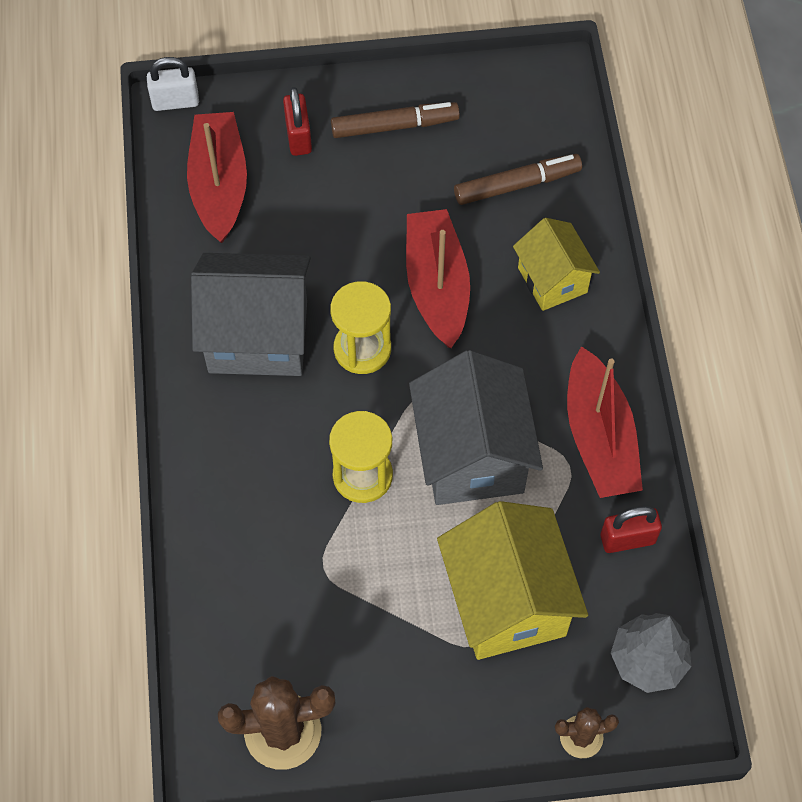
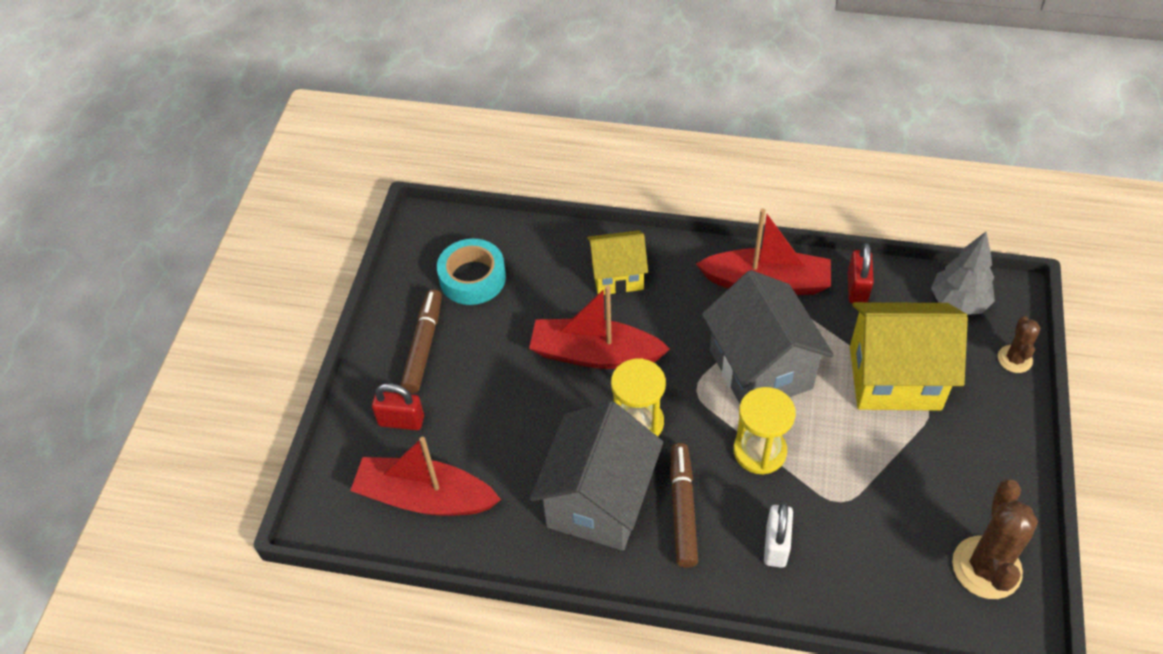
camera: 70 degrees left, 10 degrees down
(175, 101) = (313, 515): white padlock -> white padlock (776, 545)
(472, 455) = (760, 369): grey house -> grey house turned 60 degrees clockwise
(498, 142) = (472, 278): none -> turquoise tape
(517, 185) = (519, 276): brown marker -> brown marker (683, 509)

